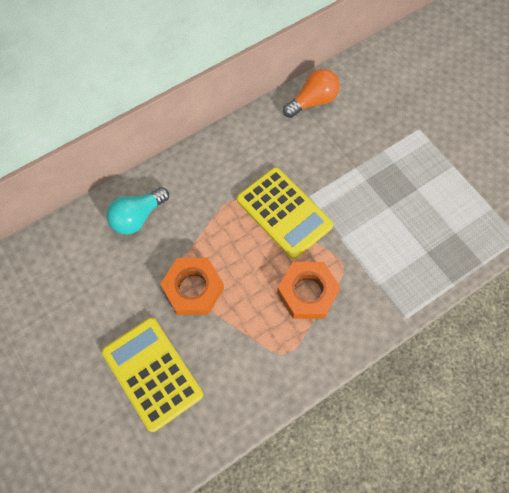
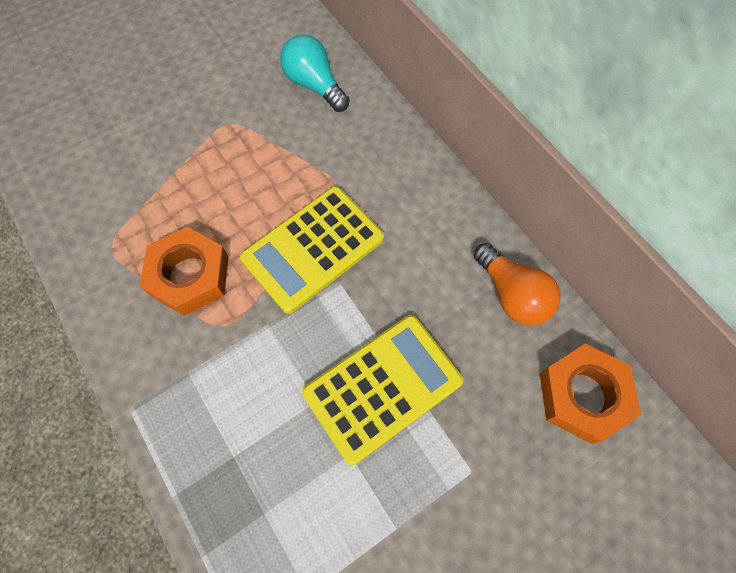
camera: 90 degrees right, 0 degrees up
(152, 373) = (117, 110): yellow calculator -> yellow calculator (382, 387)
(193, 288) = (213, 145): orange nut -> orange nut (583, 395)

